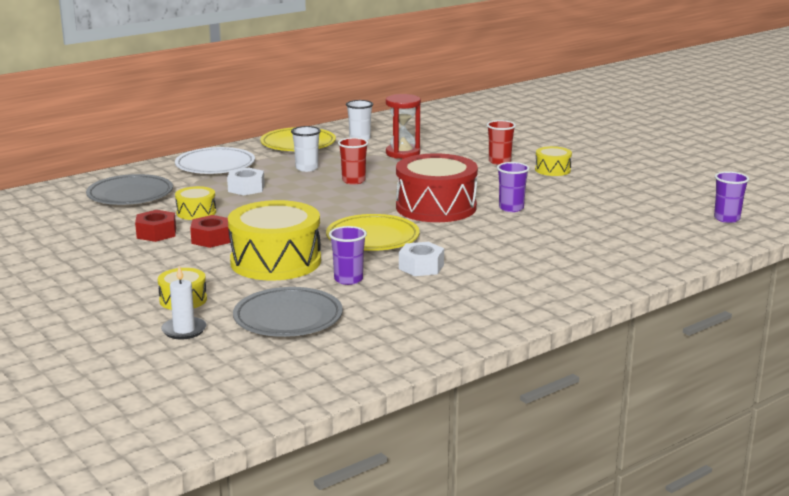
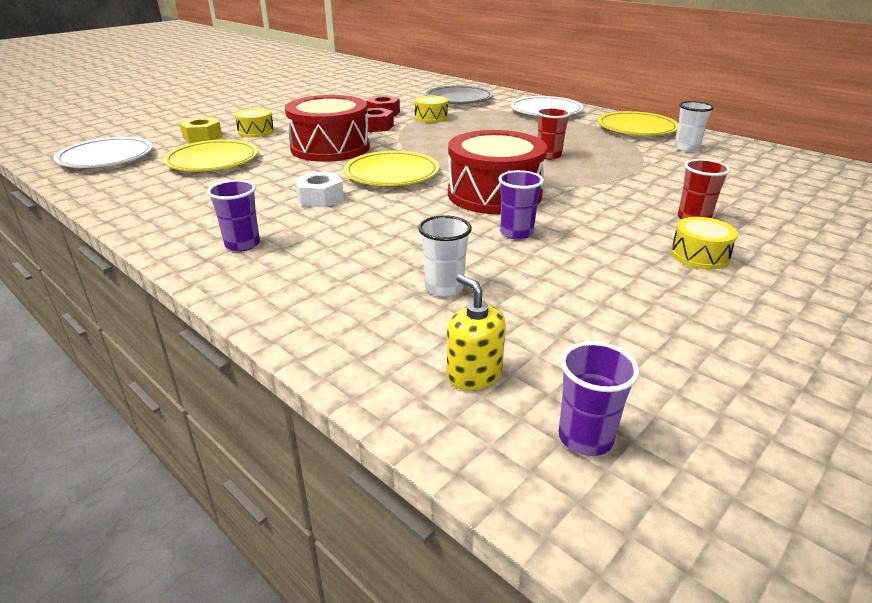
camera: 80 degrees right, 10 degrees up
(184, 330) = (202, 137): white candle -> yellow nut
(237, 383) = (106, 158): none -> white plate
(246, 188) = (497, 124): white nut -> none
(275, 261) = (330, 148): yellow drum -> red drum
(288, 318) = (213, 161): grey plate -> yellow plate
(307, 168) = (569, 137): white cup -> white cup (444, 288)
(348, 279) = (290, 173): purple cup -> purple cup (242, 244)
(403, 153) = (662, 169): red hourglass -> none
(682, 234) = (474, 374): none -> yellow soap dispenser

